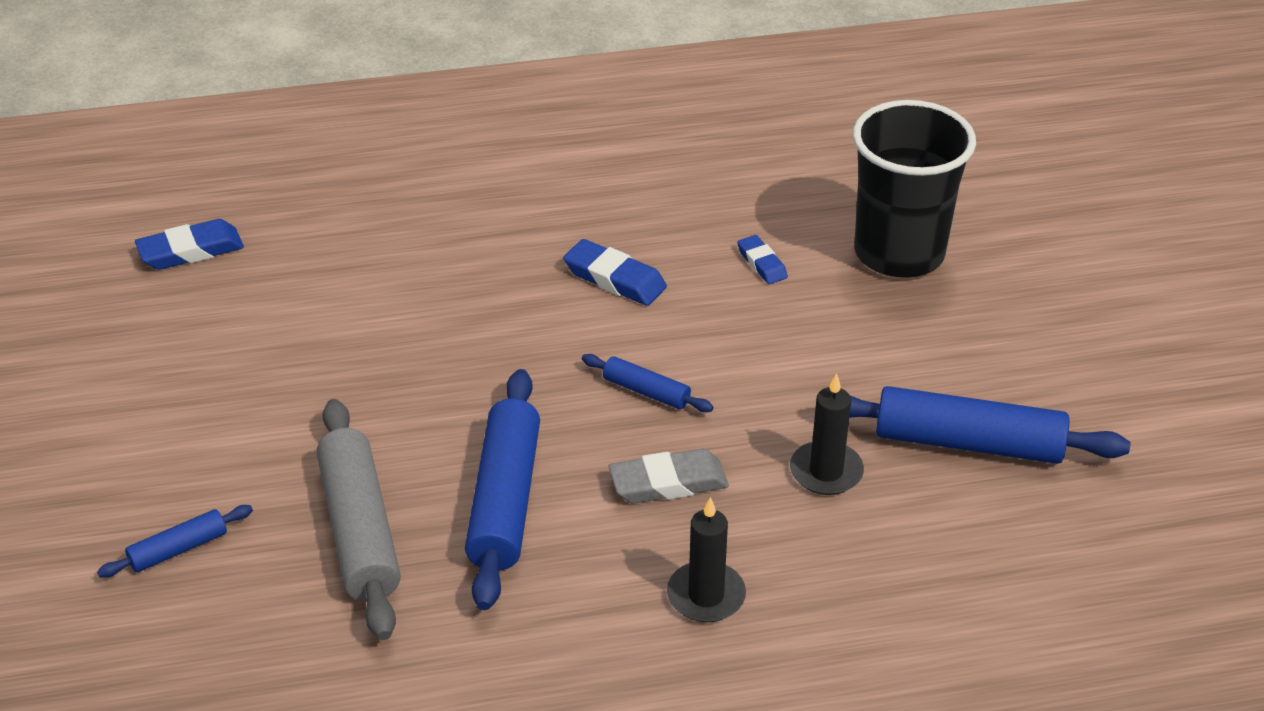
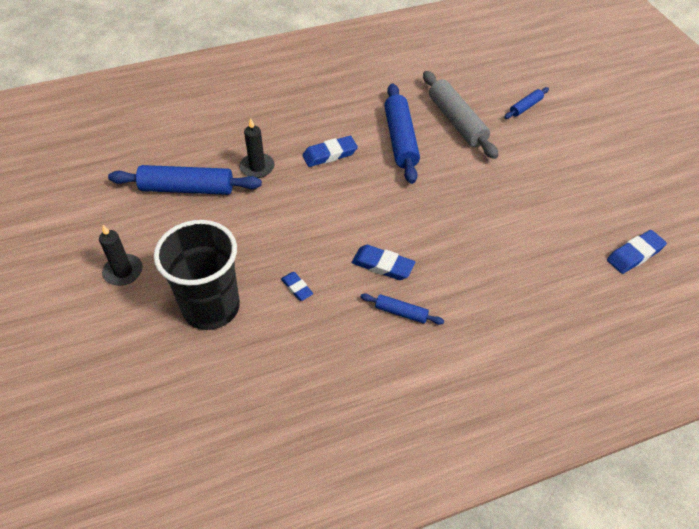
camera: 170 degrees right, 10 degrees up
(646, 391) = (349, 197): blue rolling pin -> blue rolling pin (401, 312)
(668, 483) = (330, 154): grey eraser -> blue eraser
(706, 595) = (306, 112): black candle -> black candle (123, 271)

